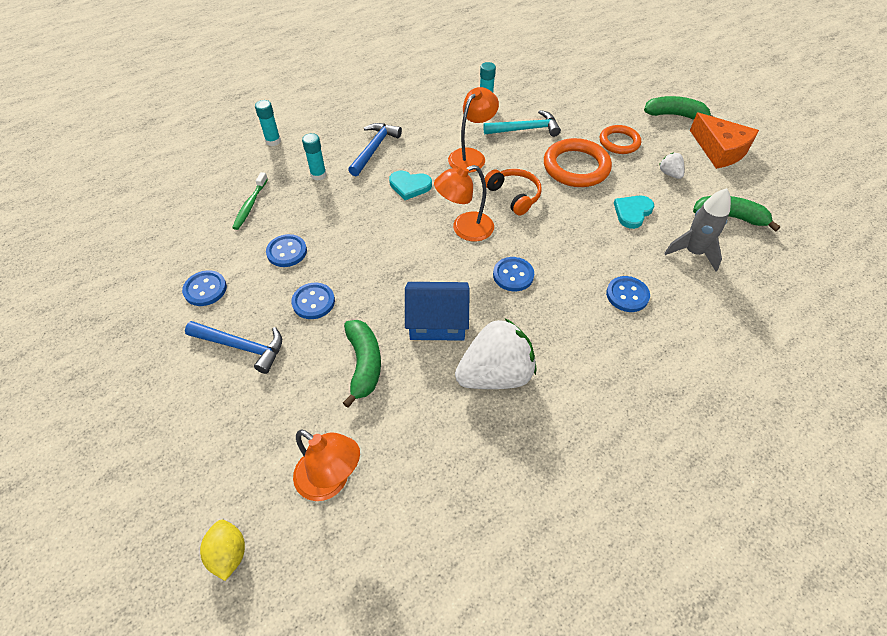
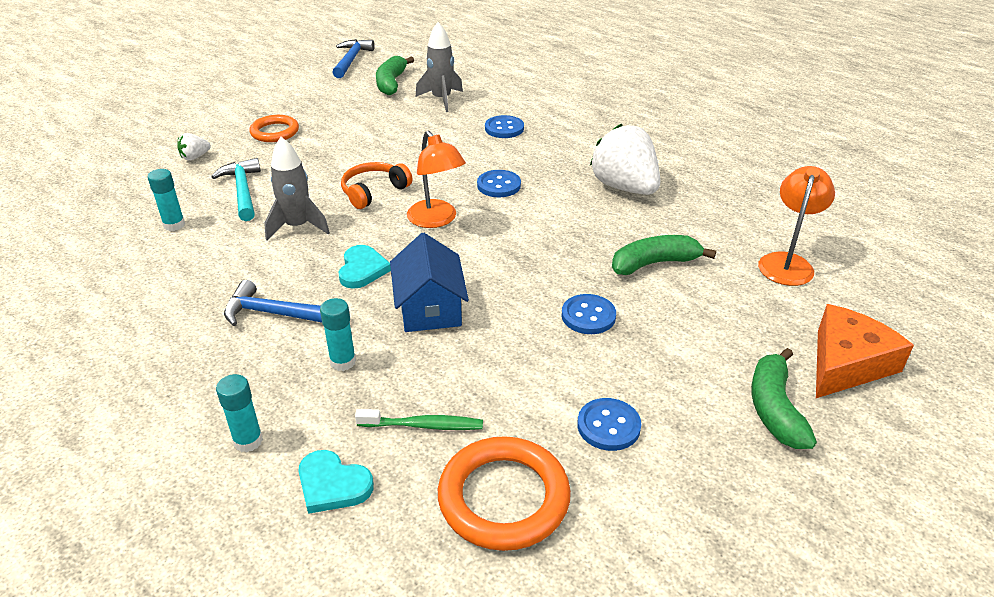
camera: 100 degrees left, 15 degrees down
(229, 554) = (895, 308): yellow lemon -> none
(241, 346) = (680, 361): blue hammer -> blue hammer (351, 60)
(287, 252) = (512, 359): blue button -> none
(437, 321) = (578, 224): blue house -> blue house (430, 307)
(471, 156) = (298, 227): orange lamp -> grey rocket
(576, 167) = (320, 156): orange ring -> orange ring (503, 498)
(632, 212) = (392, 125): turquoise heart -> turquoise heart (333, 485)
(669, 174) = (330, 107): white strawberry -> white strawberry (195, 157)
(675, 115) = (227, 102): green banana -> green banana (774, 409)
(720, 150) = (291, 82): orange cheese -> orange cheese (846, 363)

